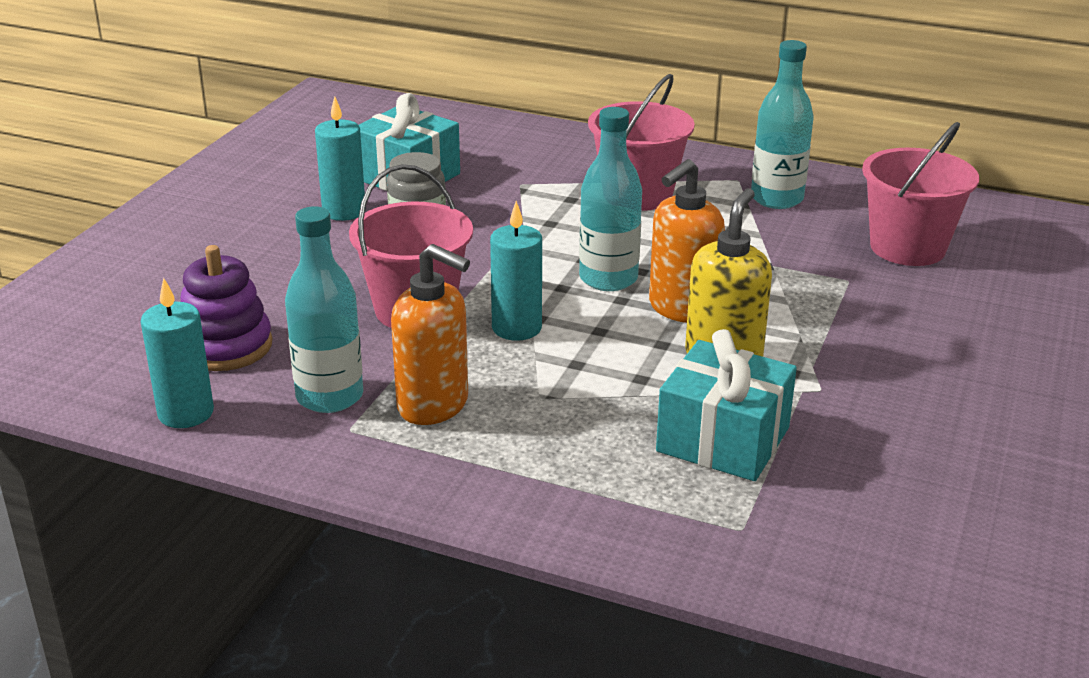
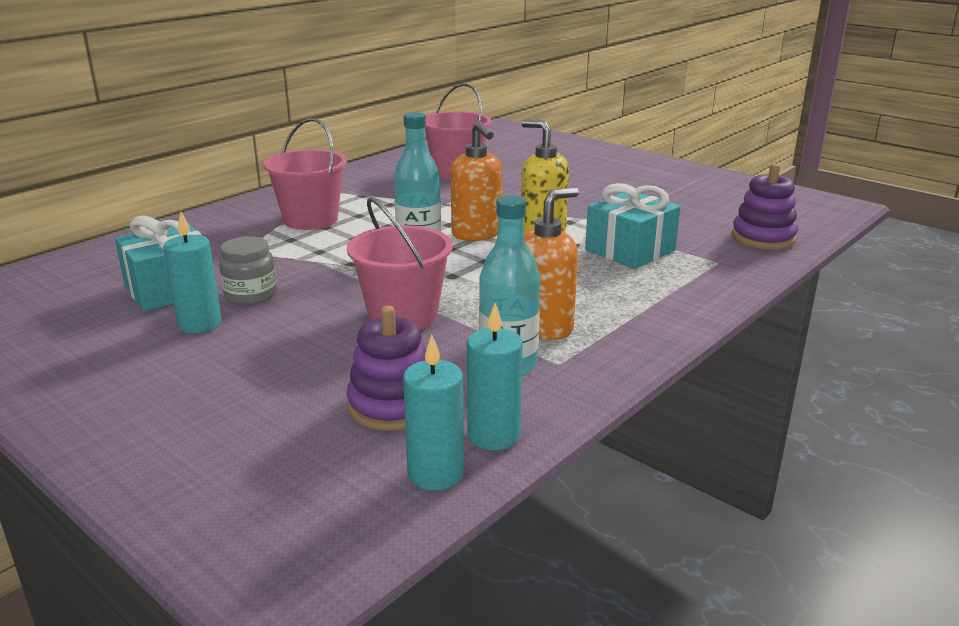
camera: 70 degrees left, 5 degrees down
(516, 328) = (460, 285): turquoise candle -> turquoise candle (435, 473)
(776, 199) = (364, 187): turquoise bottle -> none
(891, 573) = (763, 237): none -> purple stacking toy

